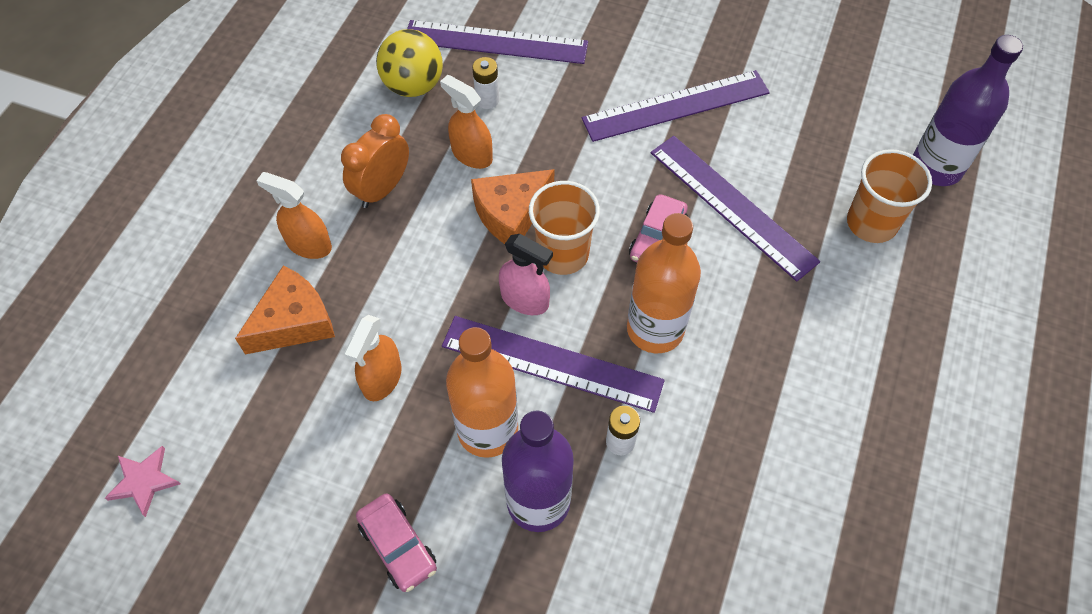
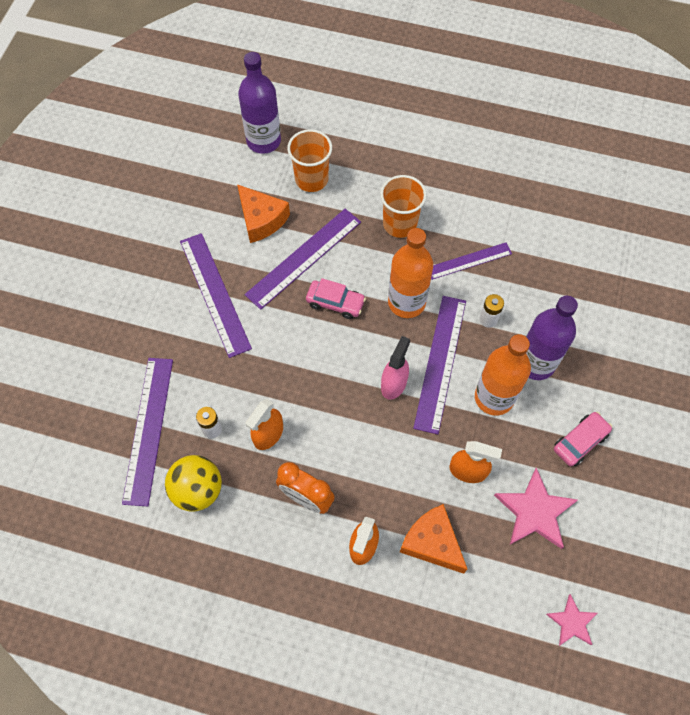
camera: 95 degrees left, 5 degrees up
(305, 459) = (535, 511): none -> pink star
(511, 213) = (322, 400): orange cheese -> orange cheese (261, 219)
(562, 254) = (354, 362): orange cup -> orange cup (400, 224)
(728, 428) = (469, 261): none -> purple ruler

